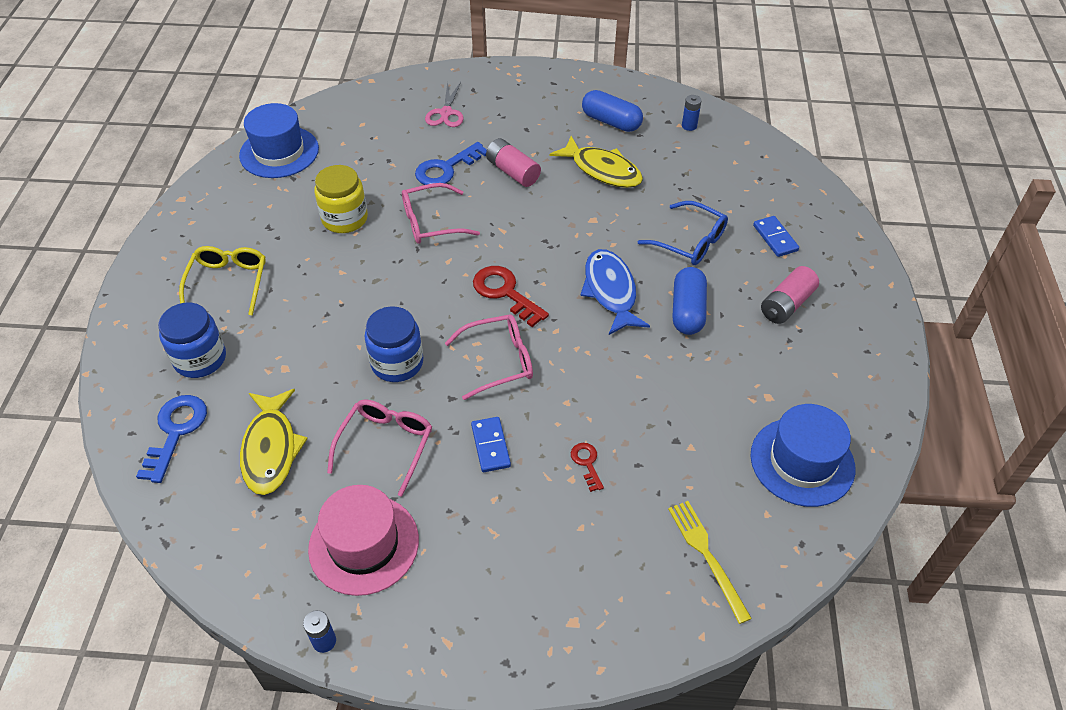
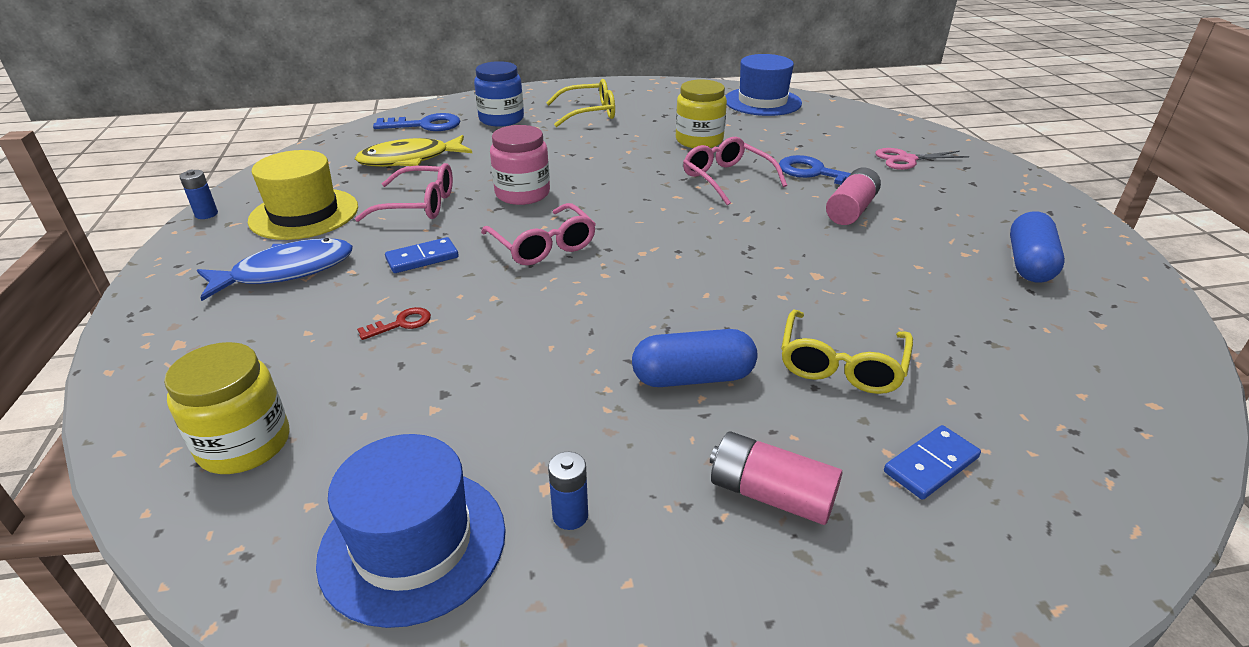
camera: 75 degrees right, 15 degrees down
(364, 544) = (304, 214): pink hat -> yellow hat
(397, 363) = (522, 193): blue jar -> pink jar
(505, 292) = (648, 234): red key -> none
(602, 170) = (920, 269): yellow fish -> none
(610, 291) = (693, 305): blue fish -> blue fish (286, 271)
(689, 126) = (1112, 334): blue battery -> blue battery (570, 516)
(690, 242) = (841, 364): blue glasses -> yellow glasses
(707, 556) = (244, 444): yellow fork -> yellow jar

